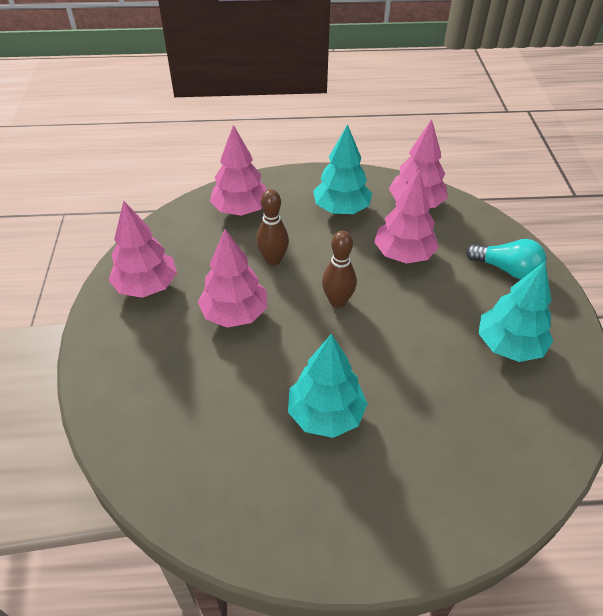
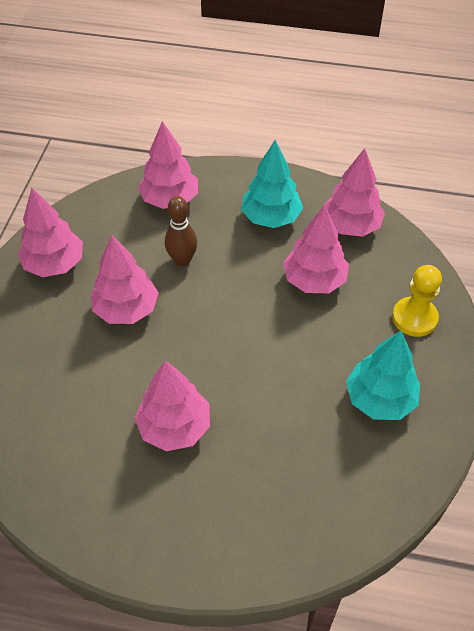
camera: 15 degrees right, 5 degrees up
(325, 414) = (174, 427): turquoise tree -> pink tree
(337, 301) = (228, 317): brown bowling pin -> none
(506, 269) = (414, 318): turquoise light bulb -> yellow pawn

